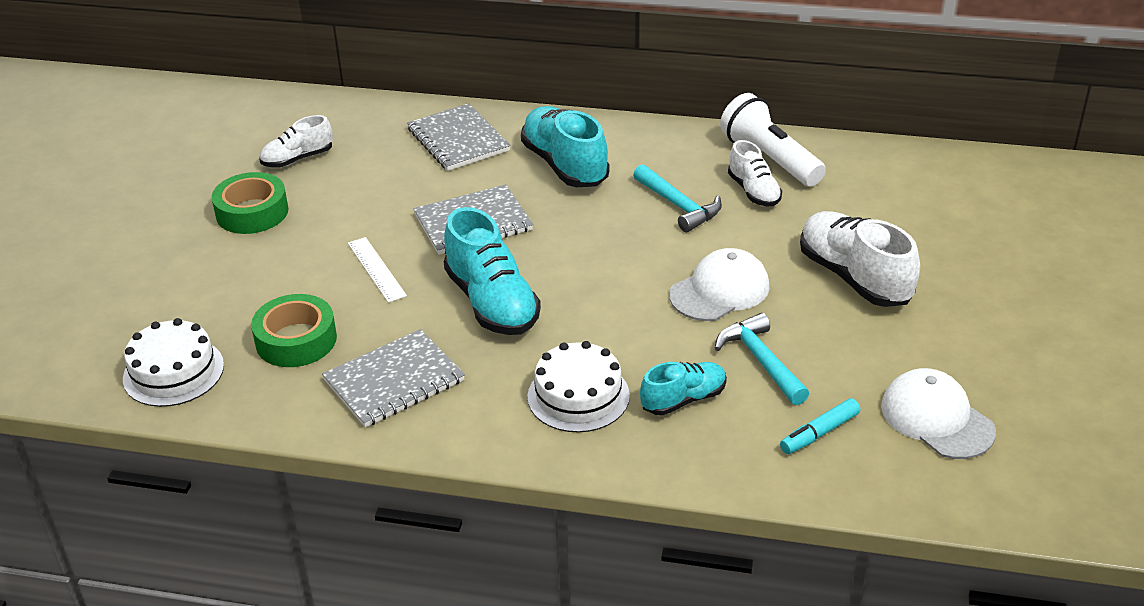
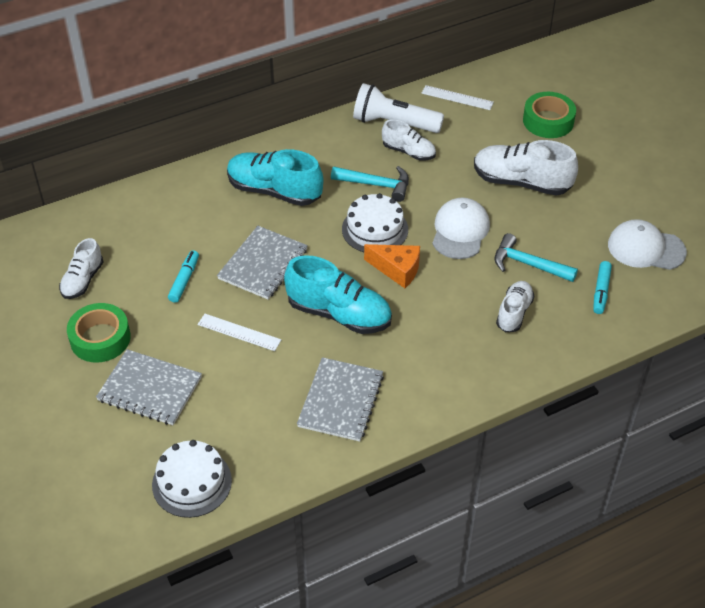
camera: 40 degrees left, 10 degrees up
(296, 340) = (246, 411): green tape -> green tape (548, 121)
(384, 201) = (184, 280): none -> turquoise marker
(458, 140) = (181, 207): grey notebook -> grey notebook (150, 389)
(578, 396) = (456, 345): white cake -> white cake (375, 229)
(603, 293) = (397, 270): none -> orange cheese
(683, 399) = (514, 313): turquoise shoe -> white shoe
(875, 165) = (457, 98): none -> white ruler

